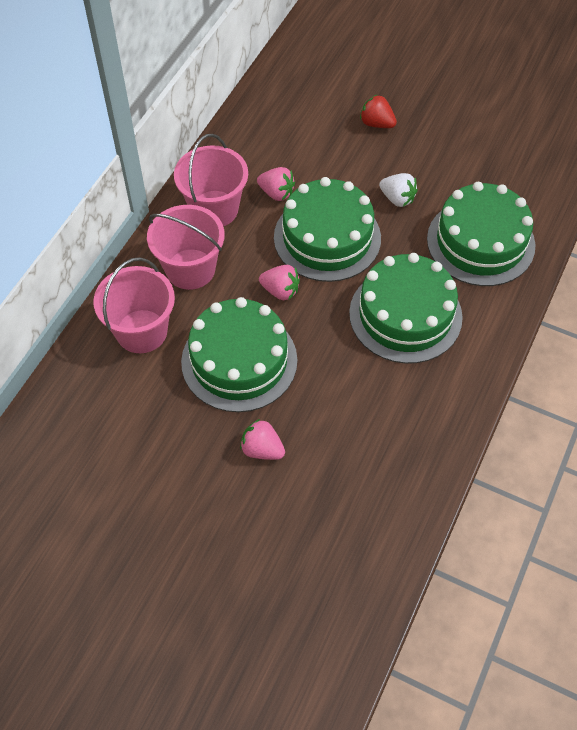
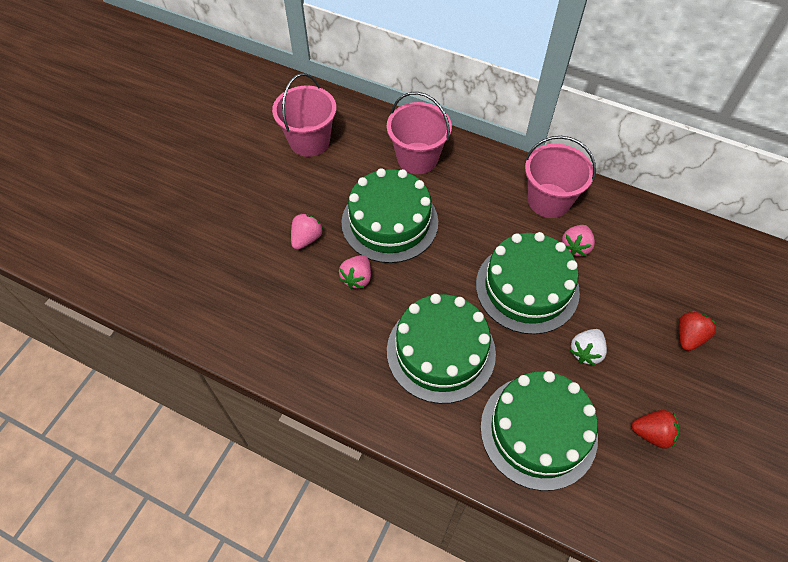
camera: 90 degrees right, 0 degrees up
(190, 269) = (481, 186): pink bucket -> pink bucket (309, 141)
(280, 291) = (462, 250): pink strawberry -> pink strawberry (357, 278)
(473, 163) = (652, 433): none -> red strawberry

